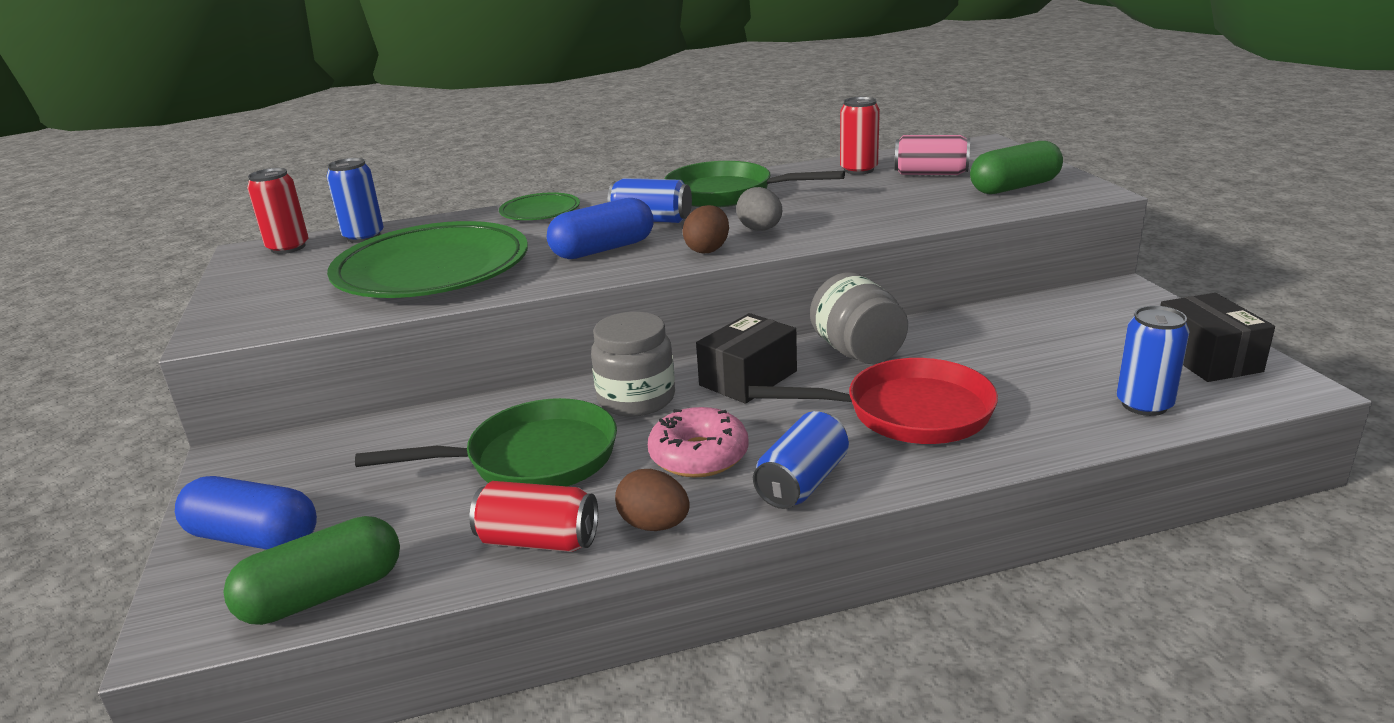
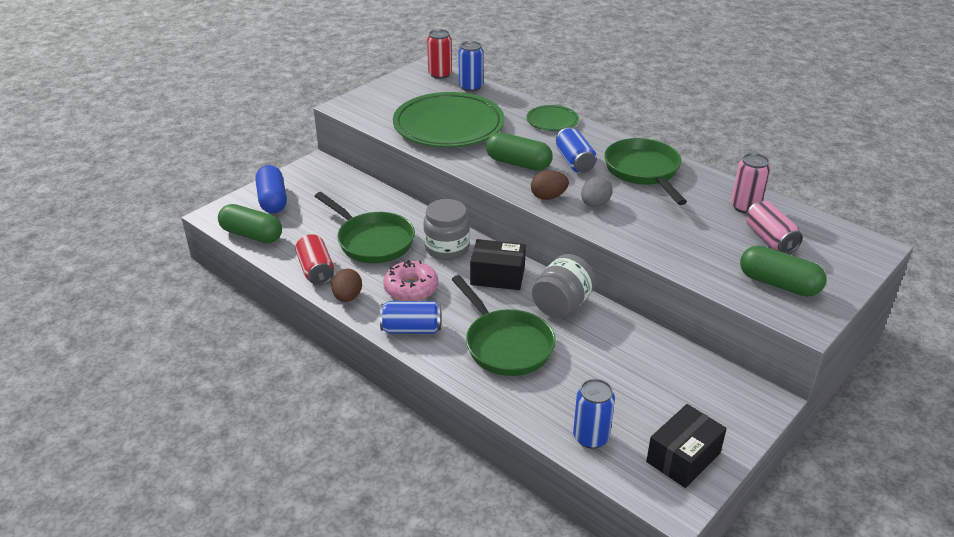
camera: 55 degrees right, 10 degrees up
(603, 249) = (518, 163): blue capsule -> green capsule
(858, 170) = (745, 207): red can -> pink can
(907, 413) = (505, 344): red pan -> green pan

